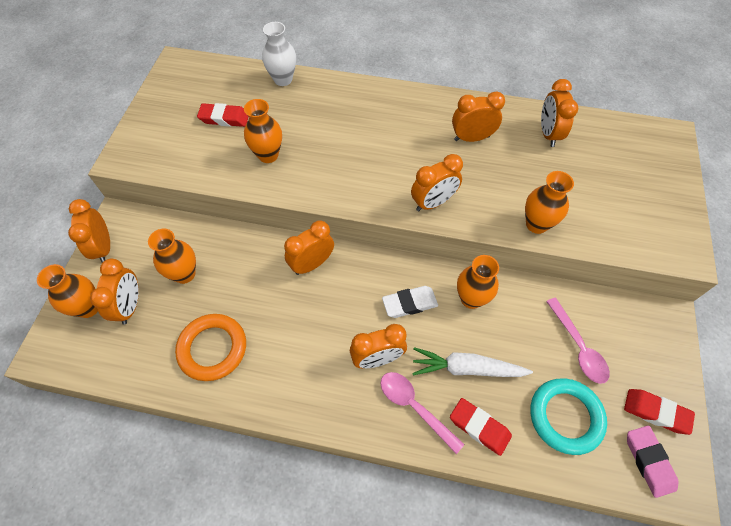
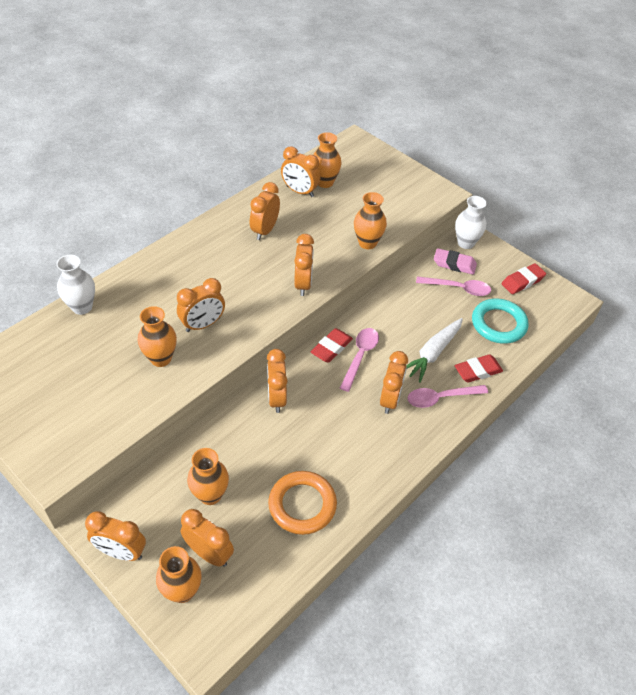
camera: 60 degrees left, 10 degrees down
(224, 118) = (85, 369): red eraser -> red eraser (331, 348)
(324, 160) = (203, 324): none -> orange clock
(409, 303) = (360, 356): white eraser -> pink spoon
(471, 299) = (383, 320): orange vase -> orange vase (325, 182)
(648, 461) = (548, 304): pink eraser -> pink eraser (454, 264)
(653, 320) = (465, 243): none -> white vase

